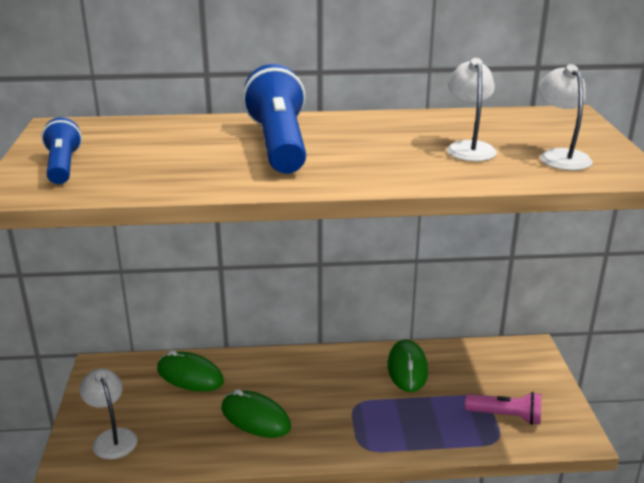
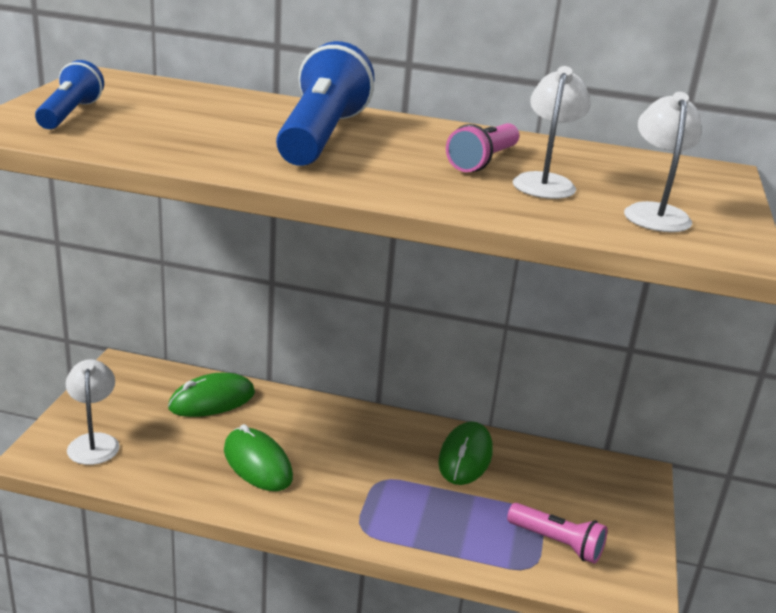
camera: 15 degrees right, 0 degrees up
(190, 376) = (212, 400): green mouse -> green mouse turned 75 degrees counterclockwise
(412, 140) = (483, 161): none -> pink flashlight

